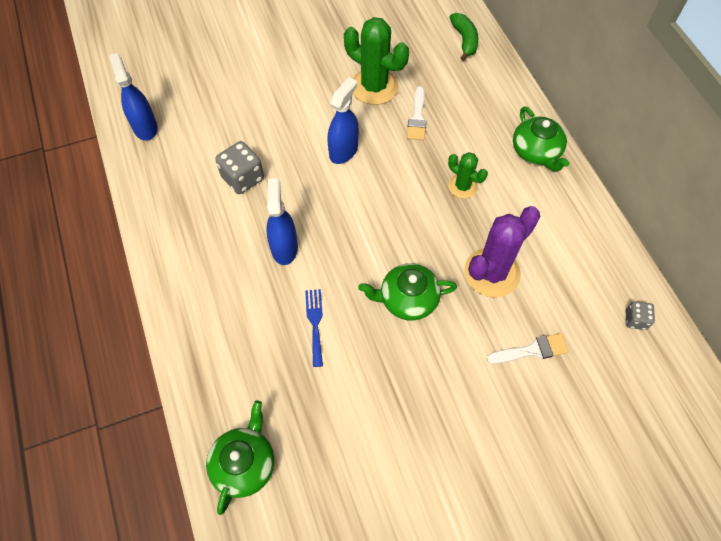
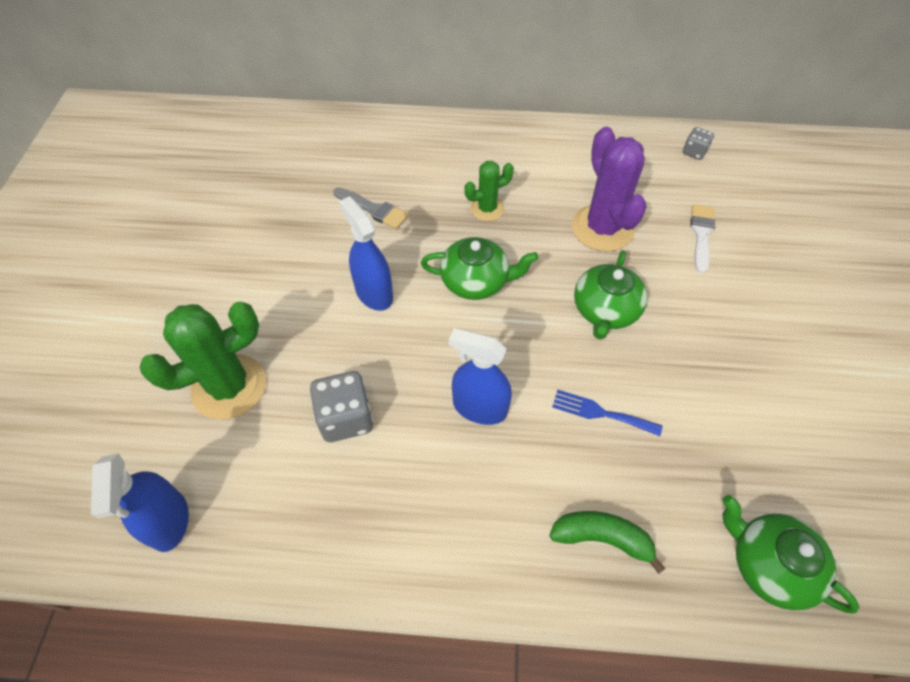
camera: 65 degrees left, 5 degrees down
(145, 127) = (169, 521): blue spray bottle -> blue spray bottle turned 105 degrees counterclockwise
(374, 87) = (302, 229): green cactus -> green cactus (229, 386)
(417, 117) = (373, 209): white brush -> grey brush
(464, 40) = (299, 131): green banana -> green banana (602, 538)
(536, 152) = (478, 138): green teapot -> green teapot (476, 281)

